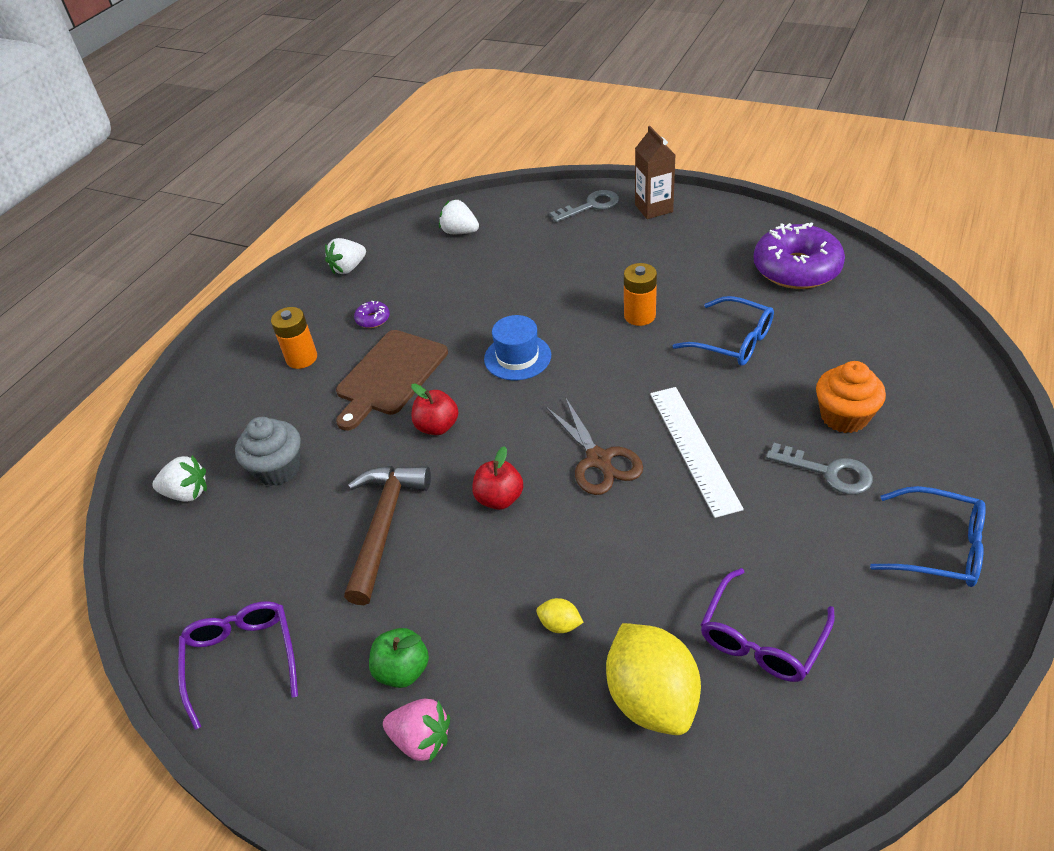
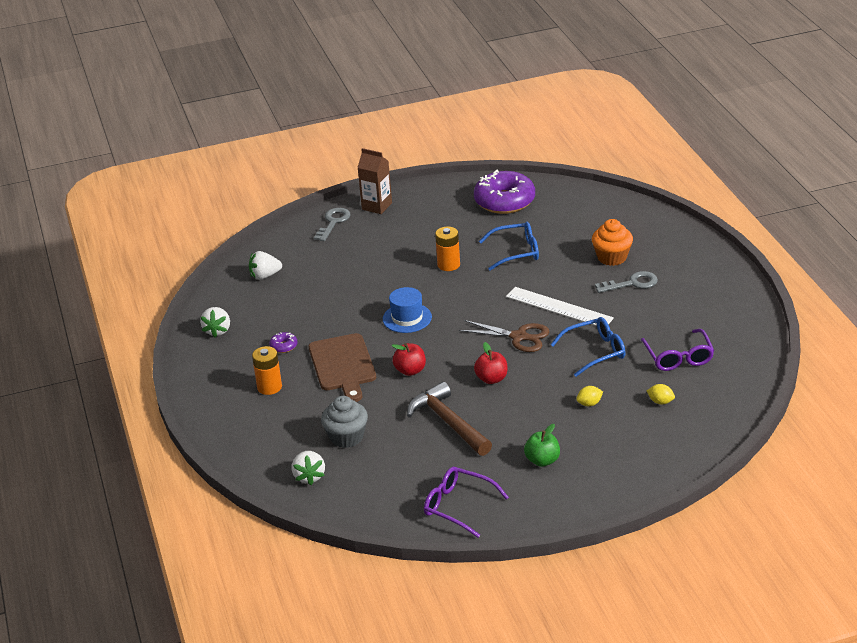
camera: 45 degrees left, 10 degrees down
(187, 493) = (309, 476): white strawberry -> white strawberry turned 120 degrees clockwise
(421, 739) = (585, 474): pink strawberry -> none
(652, 698) = (660, 402): yellow lemon -> yellow lemon, size x0.42
(939, 547) = (709, 286): blue glasses -> blue glasses (595, 352)

